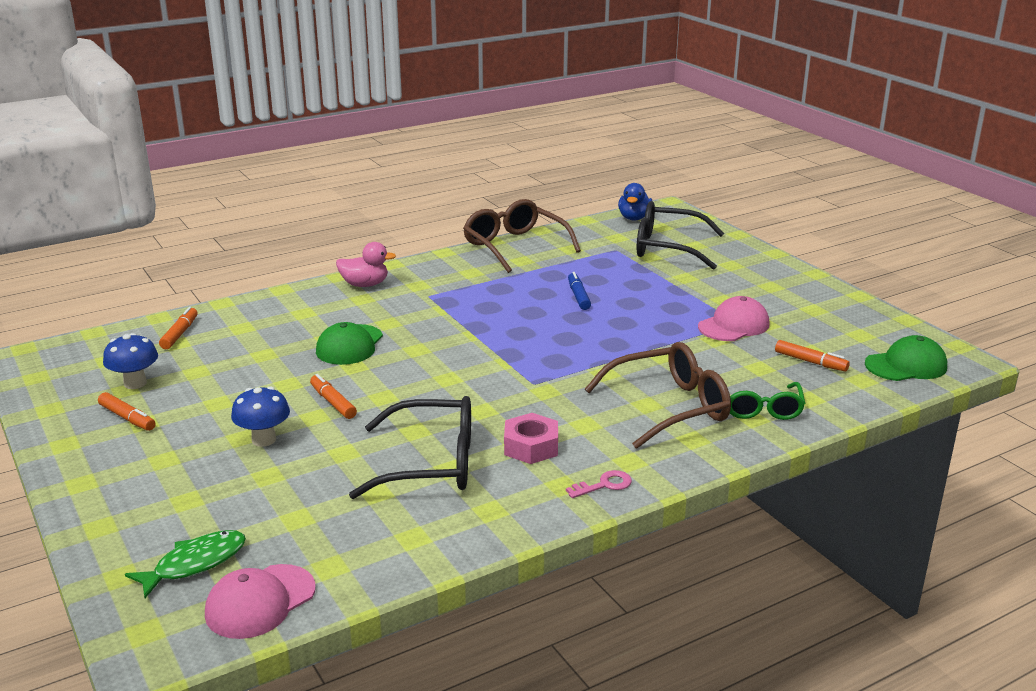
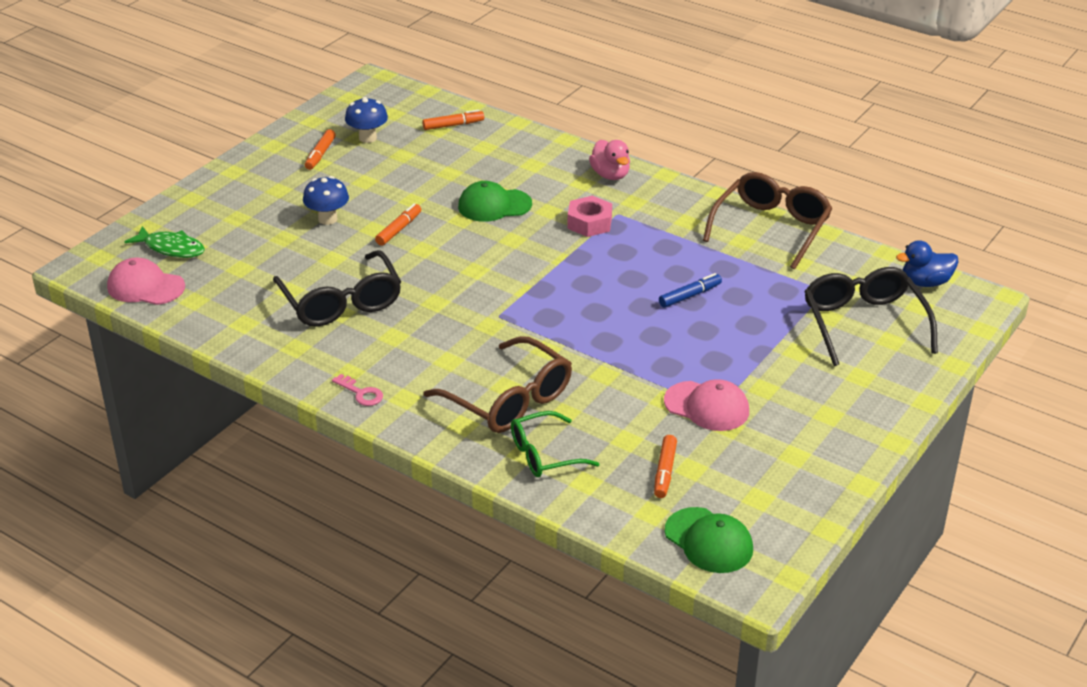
camera: 65 degrees right, 10 degrees up
(531, 446) = (395, 342): pink nut -> pink nut (589, 223)

